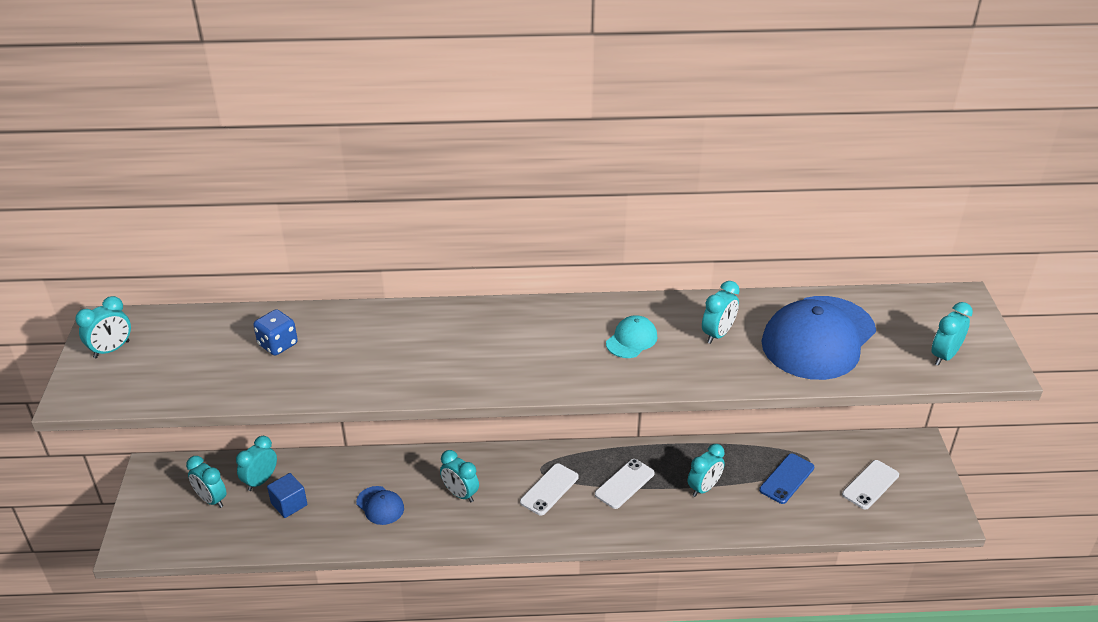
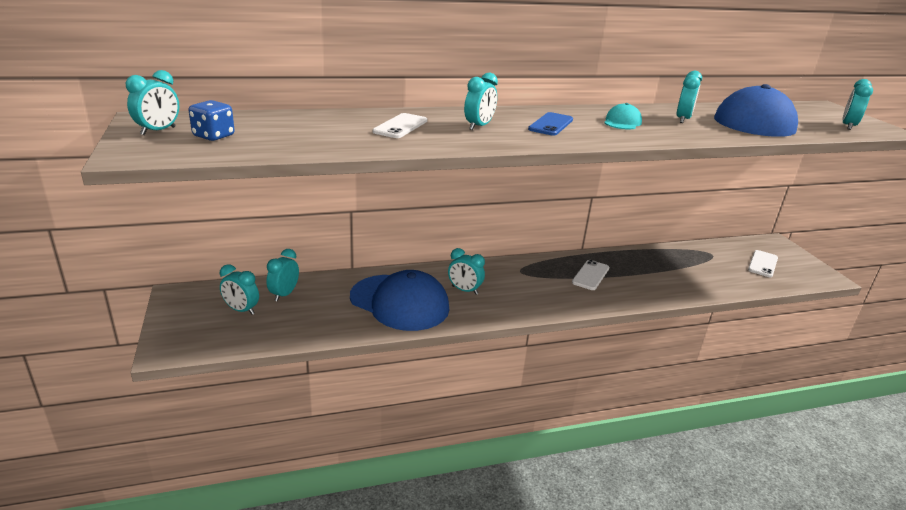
camera: 15 degrees left, 10 degrees down
(278, 344) = (324, 127): blue dice -> blue dice (213, 136)
(289, 504) = (317, 308): blue cube -> none
(380, 505) = (399, 302): blue cap -> blue cap, size x2.23
(549, 489) = (535, 282): white phone -> white phone (400, 126)
(704, 488) = (650, 273): turquoise clock -> turquoise clock (479, 126)
(786, 479) = (704, 264): blue phone -> blue phone (550, 124)

